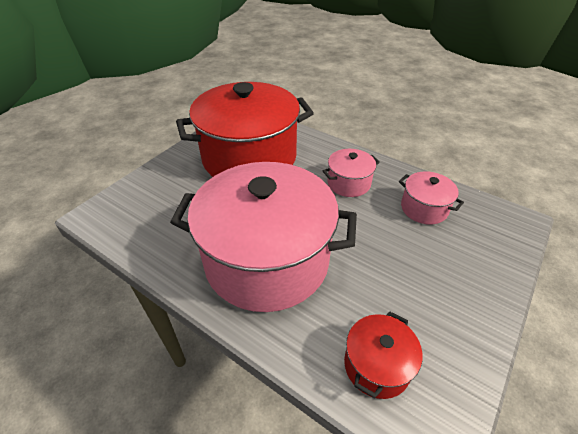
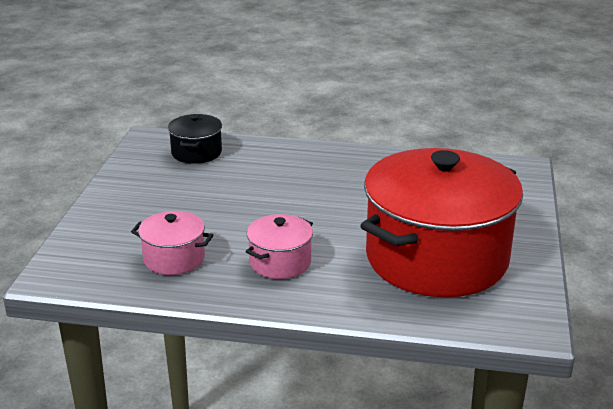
camera: 155 degrees right, 15 degrees down
(267, 260) = (320, 179): pink pot -> none
(377, 365) = (196, 152): red pot -> black pot

